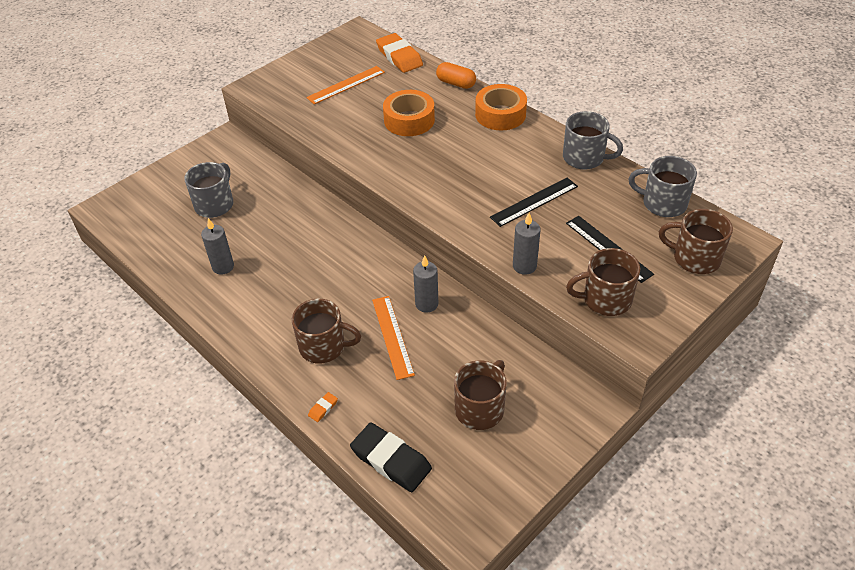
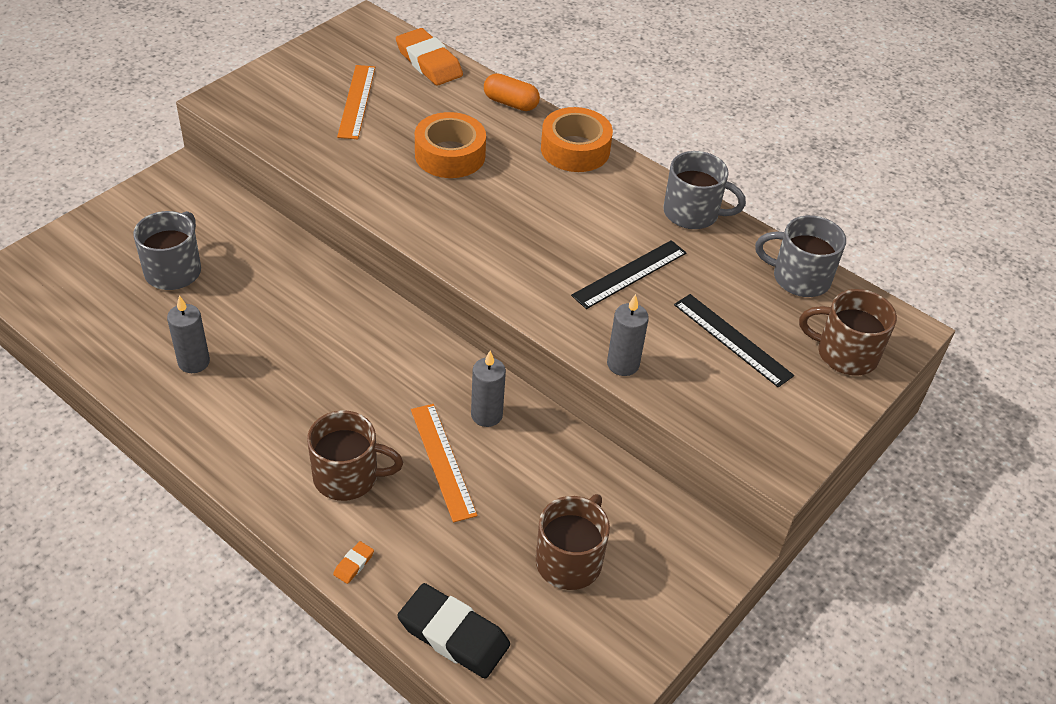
camera: 10 degrees left, 0 degrees up
(346, 85) = (356, 101): orange ruler -> orange ruler turned 45 degrees counterclockwise
(605, 299) = (733, 410): brown mug -> none

